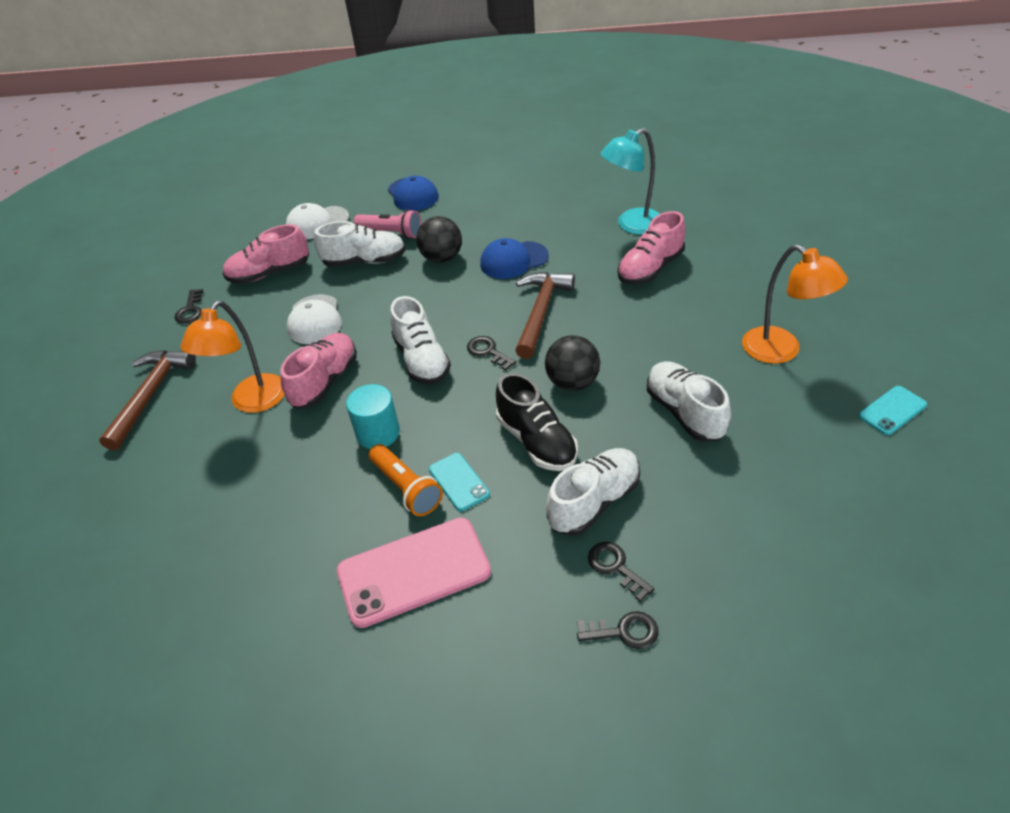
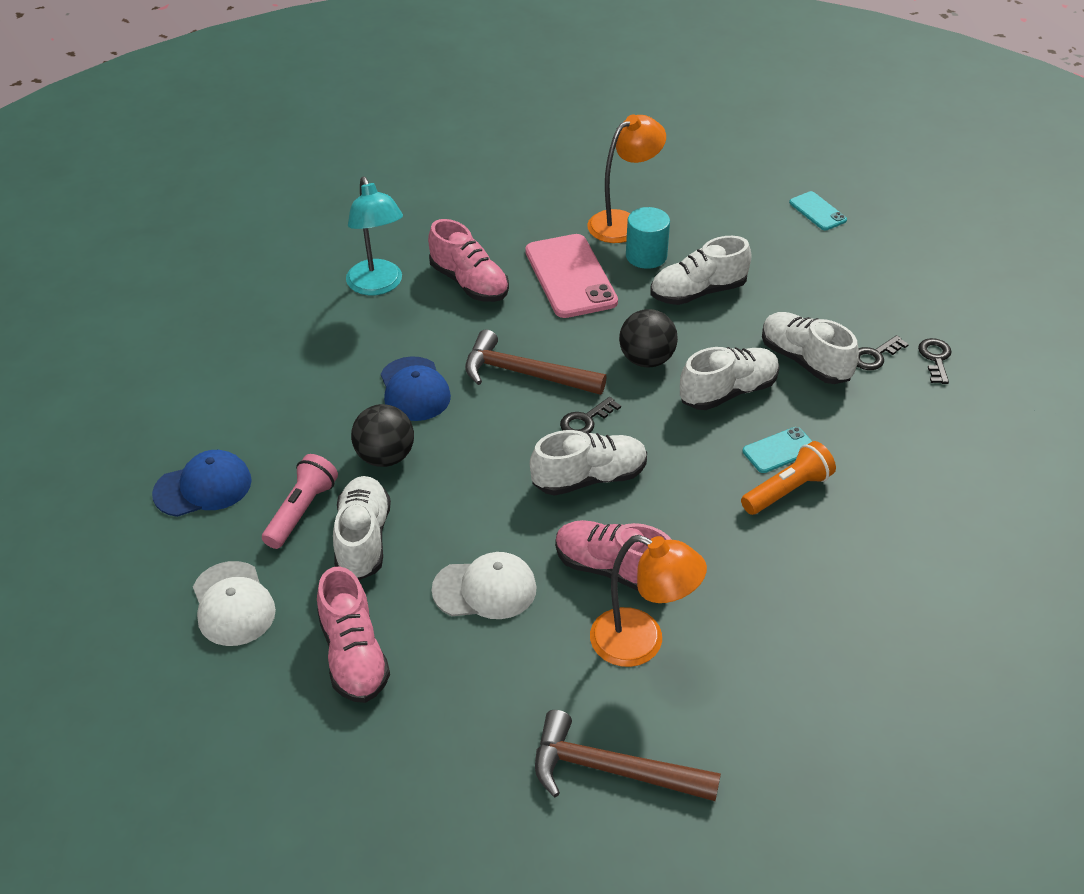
camera: 90 degrees left, 0 degrees up
(190, 310) = (420, 753): black key -> none
(378, 433) = (706, 515): turquoise cylinder -> turquoise cylinder (646, 256)
(413, 572) = (889, 484): pink phone -> pink phone (570, 276)
(536, 441) = (728, 392): black shoe -> white shoe
(892, 410) = (707, 182): turquoise phone -> turquoise phone (817, 211)

